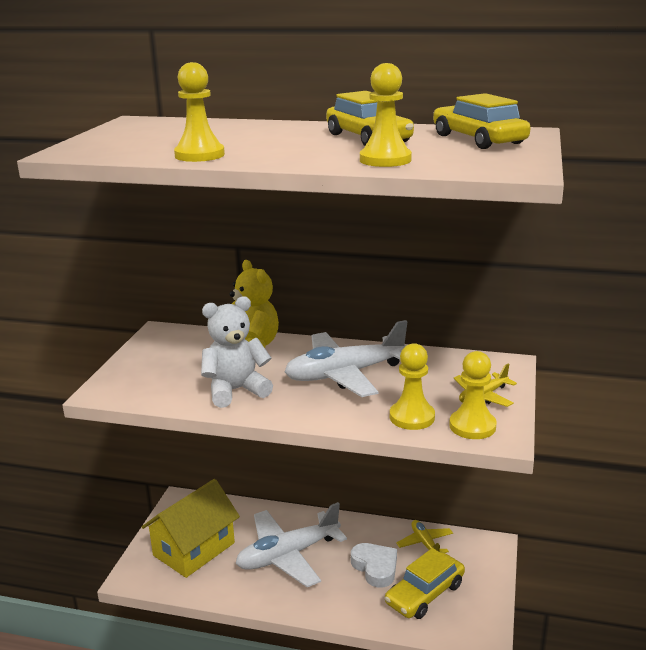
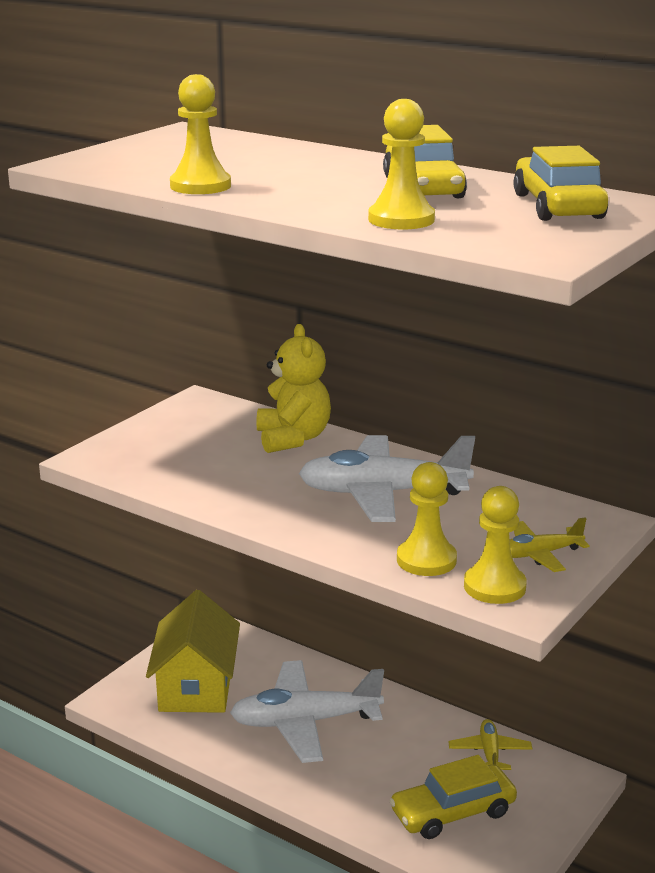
camera: 20 degrees right, 0 degrees up
(194, 549) = (196, 686): yellow house -> yellow house turned 60 degrees counterclockwise
(236, 390) = (238, 486): white teddy bear -> none
(375, 567) = (407, 765): white heart -> none

